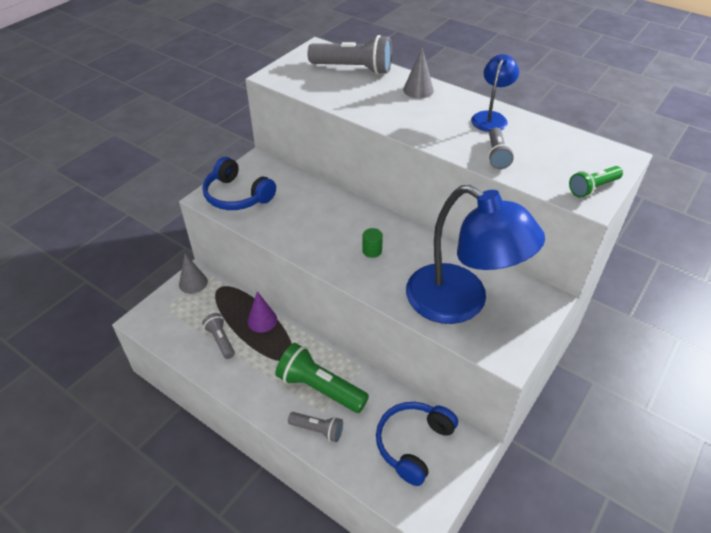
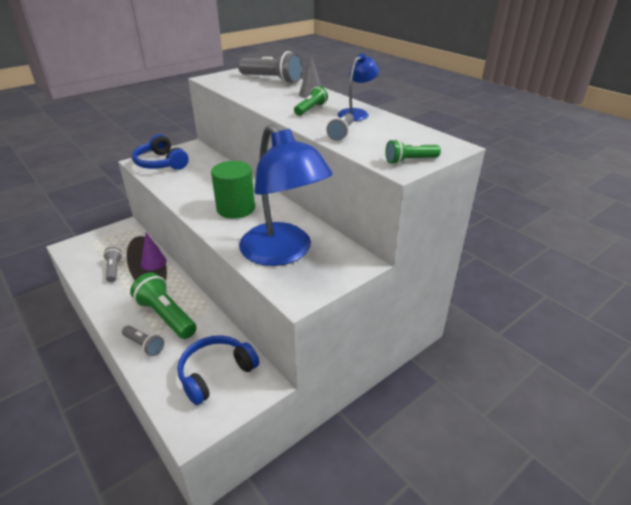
camera: 15 degrees right, 10 degrees down
(193, 283) = (120, 230): grey cone -> none
(372, 251) = (235, 209): green cylinder -> green cylinder, size x2.27
(436, 118) = (311, 109): none -> green flashlight

